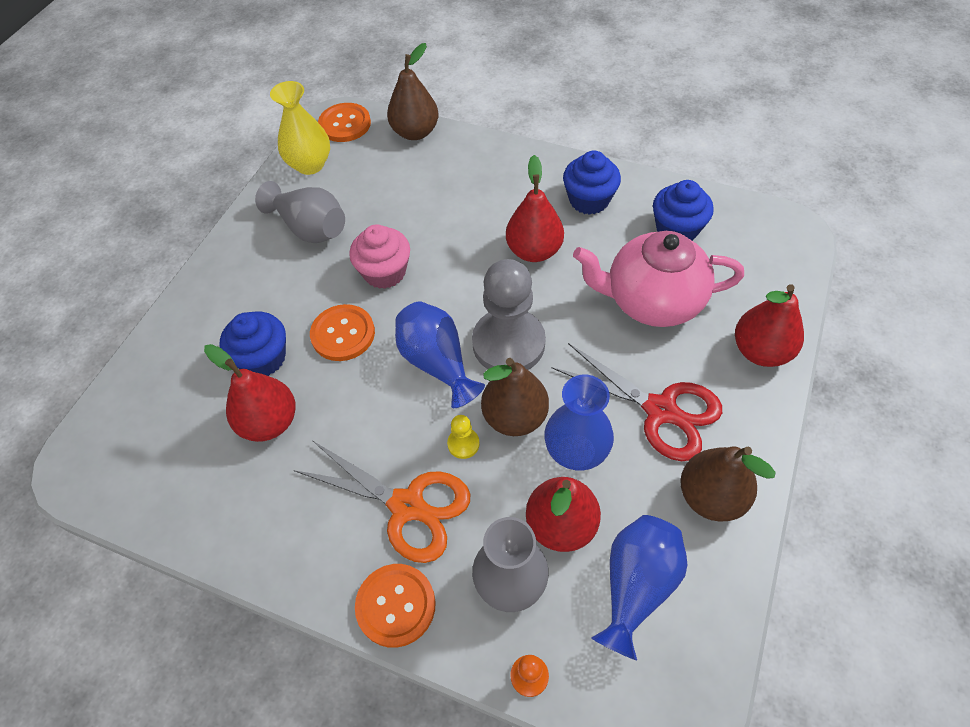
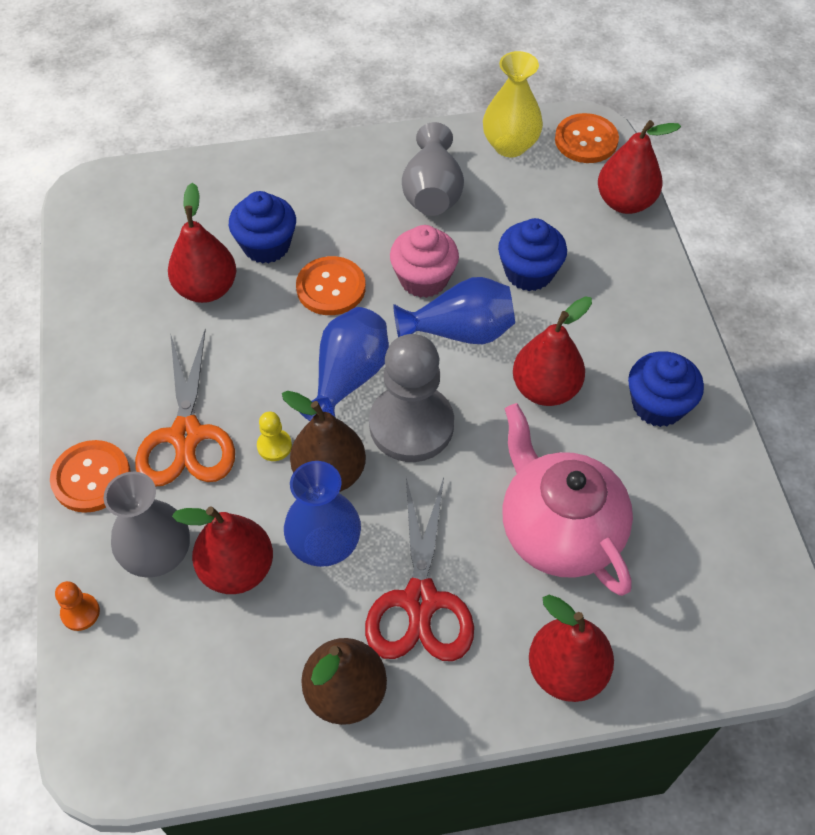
camera: 55 degrees right, 0 degrees up
(415, 132) = (625, 202): brown pear -> red pear
(636, 586) = (210, 663): blue vase -> blue vase (460, 332)
(677, 229) = (683, 511): blue cupcake -> blue cupcake (529, 272)

